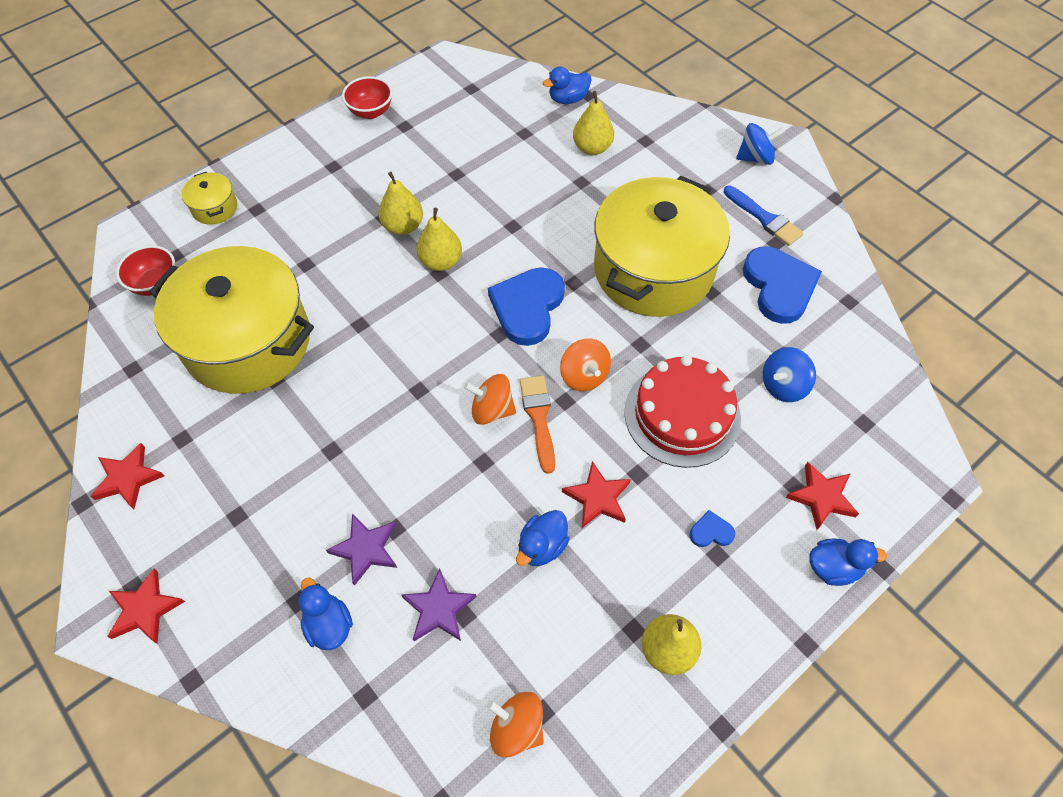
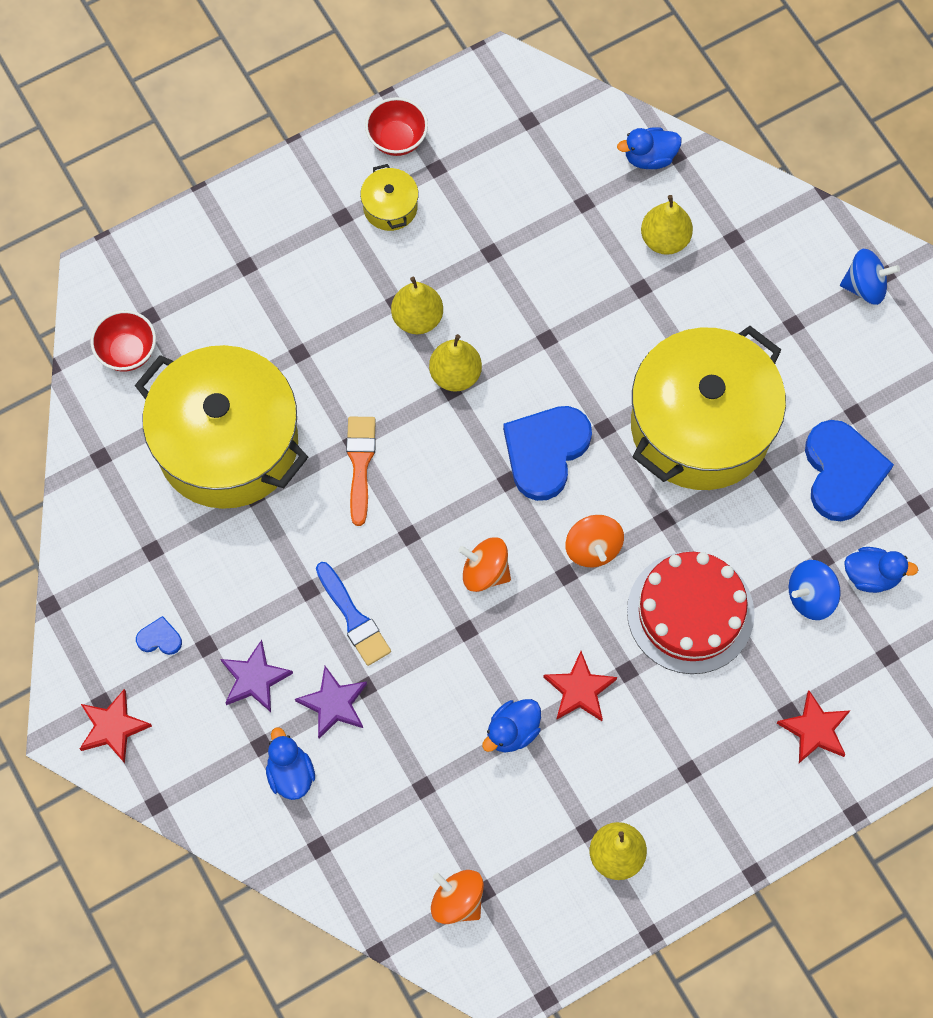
camera: 10 degrees right, 10 degrees up
(128, 478) = (96, 586): red star -> none
(214, 208) = (197, 256): yellow pot -> yellow pot (390, 207)
(438, 609) = (399, 777): purple star -> purple star (254, 679)
(539, 418) = (534, 590): orange brush -> orange brush (360, 464)
(711, 532) = (688, 746): blue heart -> blue heart (159, 638)
(764, 218) = (851, 376): blue brush -> blue brush (353, 618)
(833, 567) = (804, 804): blue duck -> blue duck (871, 575)

